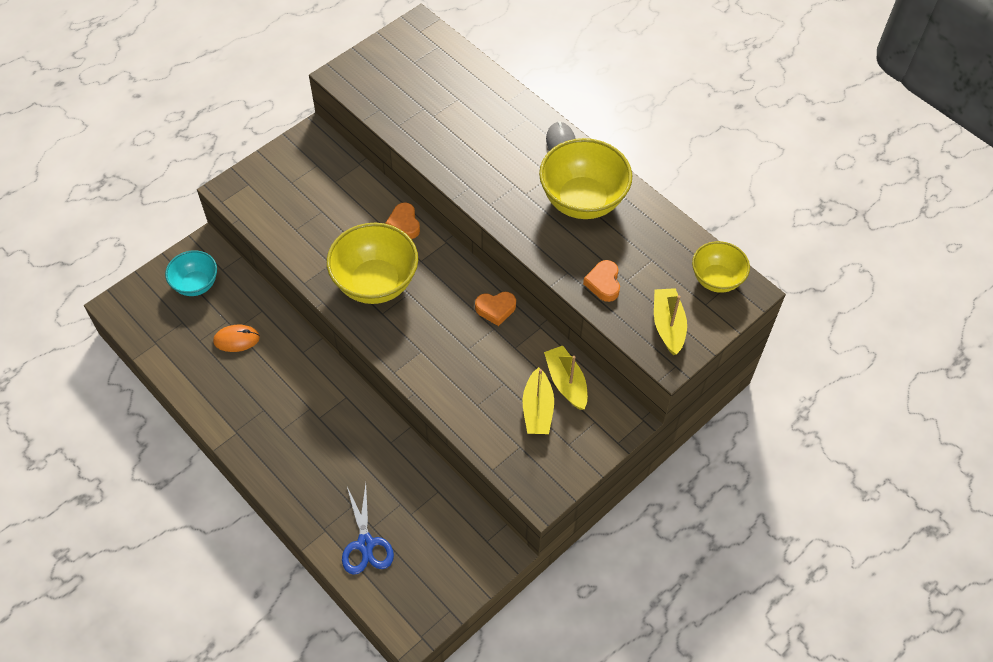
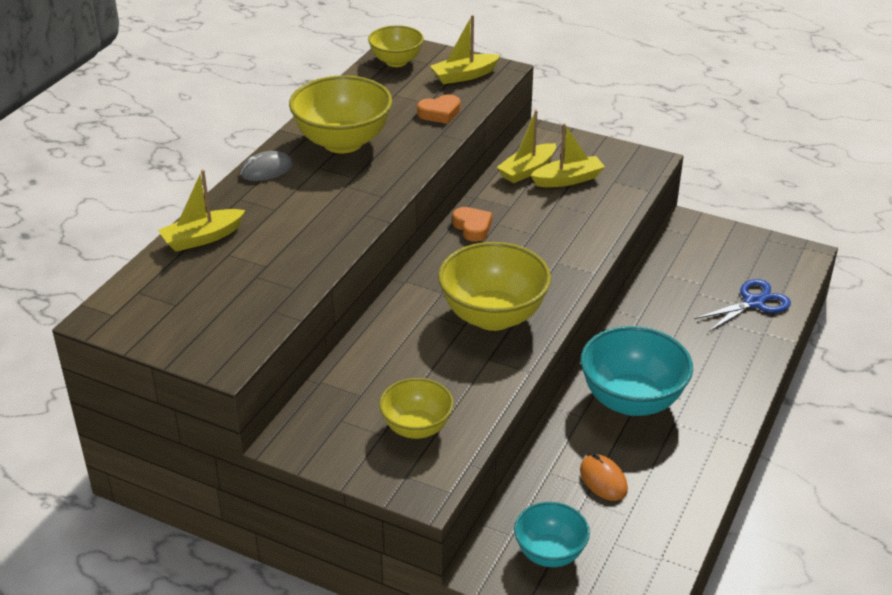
camera: 110 degrees left, 20 degrees down
(286, 202) = (416, 428): none -> yellow bowl
(300, 392) = (631, 400): none -> turquoise bowl
(404, 224) = (397, 318): orange heart -> none
(484, 88) = (202, 238): none -> yellow boat

